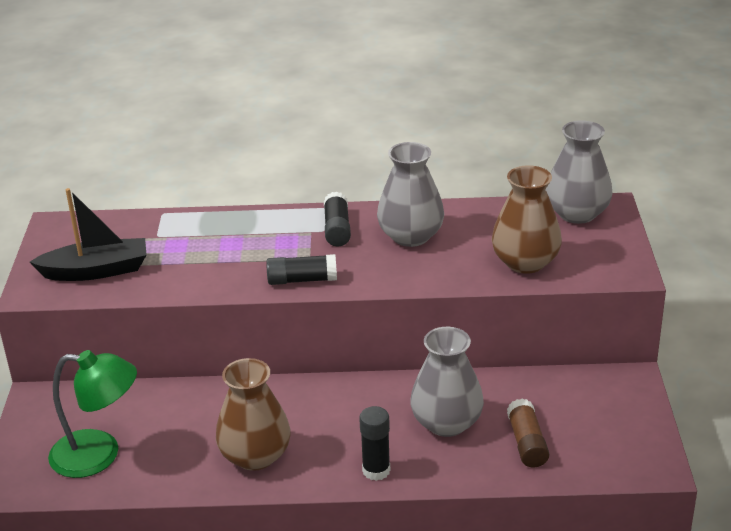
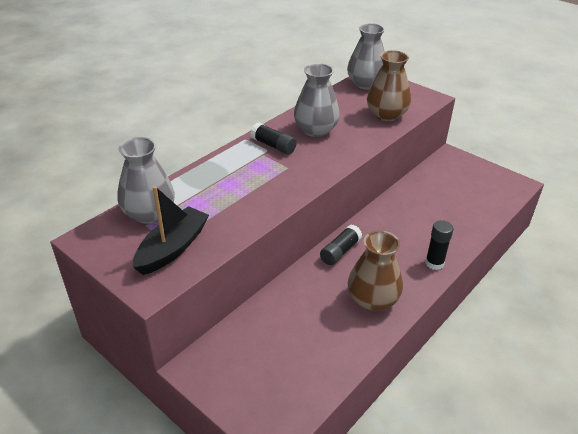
camera: 50 degrees left, 5 degrees up
(99, 455) = (292, 367): green lamp -> none
(302, 280) = (305, 180): black glue stick -> black glue stick (340, 251)
(446, 423) = (422, 220): grey vase -> grey vase (149, 213)
(527, 443) = (464, 206): brown glue stick -> none

